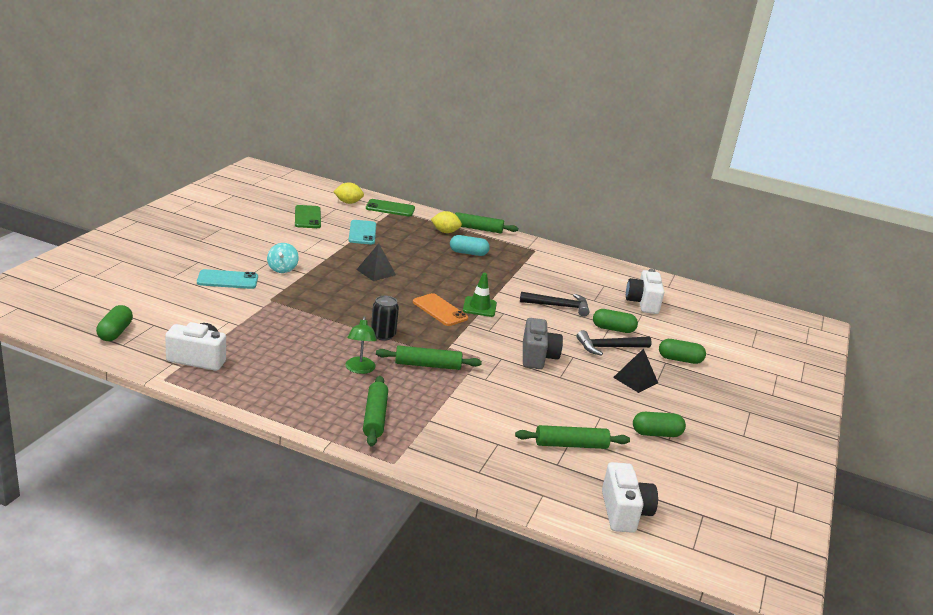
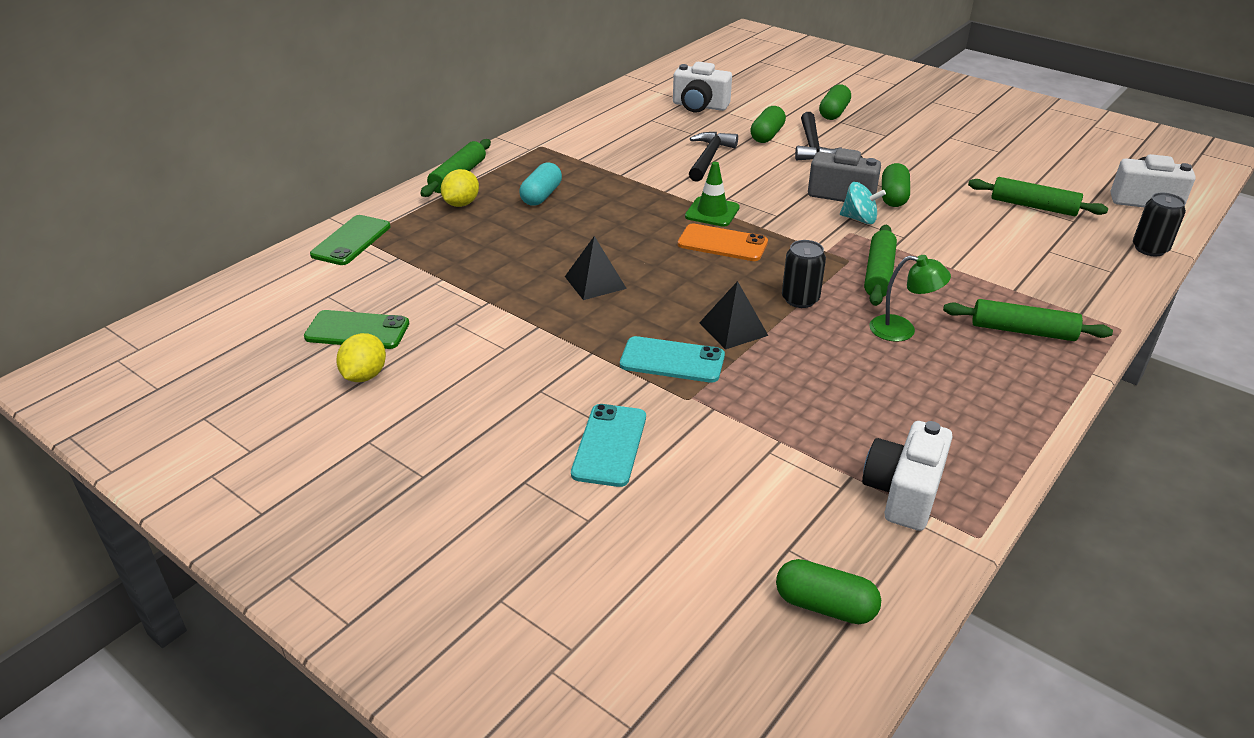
camera: 70 degrees left, 10 degrees up
(282, 269) = (571, 377): turquoise spinning top -> turquoise spinning top (859, 219)
(348, 202) = (308, 280): yellow lemon -> yellow lemon (364, 375)
(362, 233) = (442, 279): turquoise phone -> turquoise phone (672, 360)
(440, 310) = (722, 243): orange phone -> orange phone turned 45 degrees clockwise
(528, 499) = (1149, 249): none -> black can
(571, 445) = (1033, 206): green rolling pin -> green rolling pin turned 75 degrees counterclockwise
(635, 380) = (883, 145): black pyramid -> black pyramid (733, 329)
(656, 434) = (992, 155): green capsule -> green capsule (893, 197)

